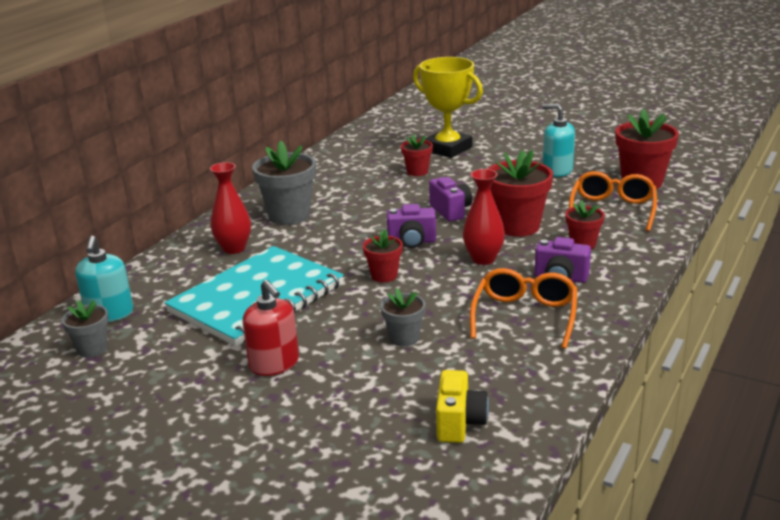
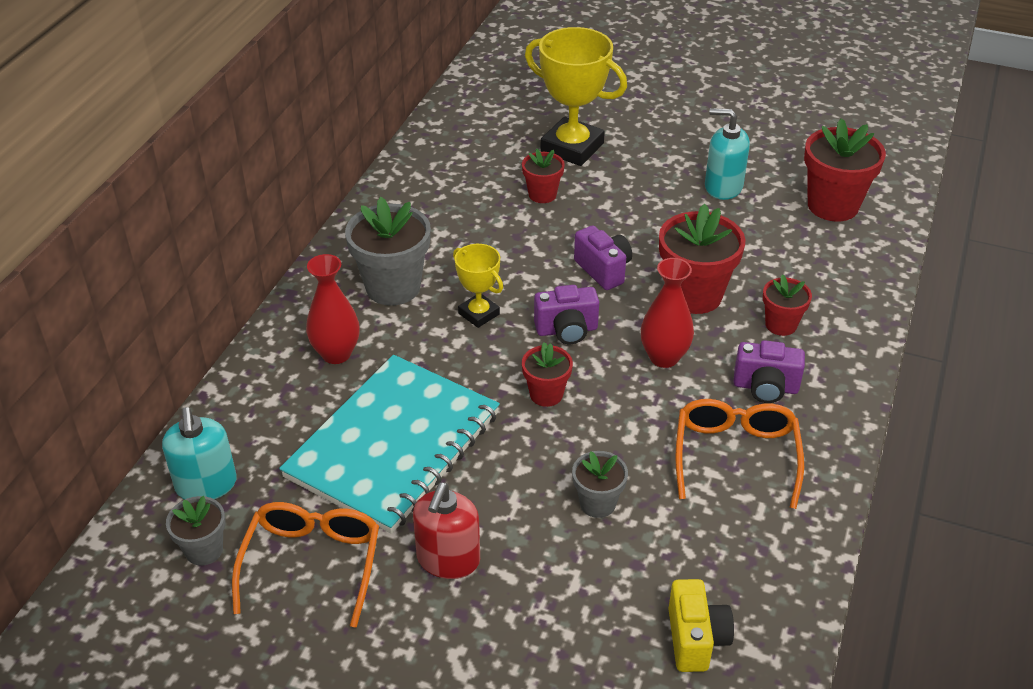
camera: 10 degrees left, 15 degrees up
(274, 364) = (448, 559): red soap dispenser -> red soap dispenser turned 60 degrees clockwise
(348, 231) = (479, 314): none -> yellow trophy
(612, 210) = (805, 259): orange glasses -> orange glasses (312, 563)

